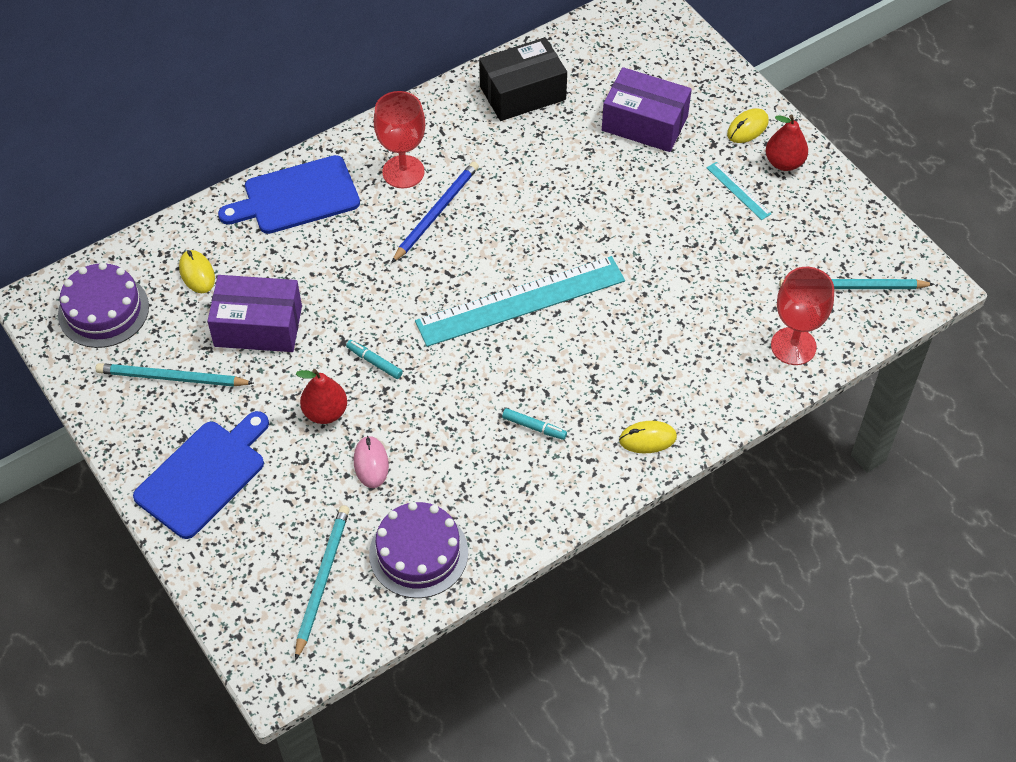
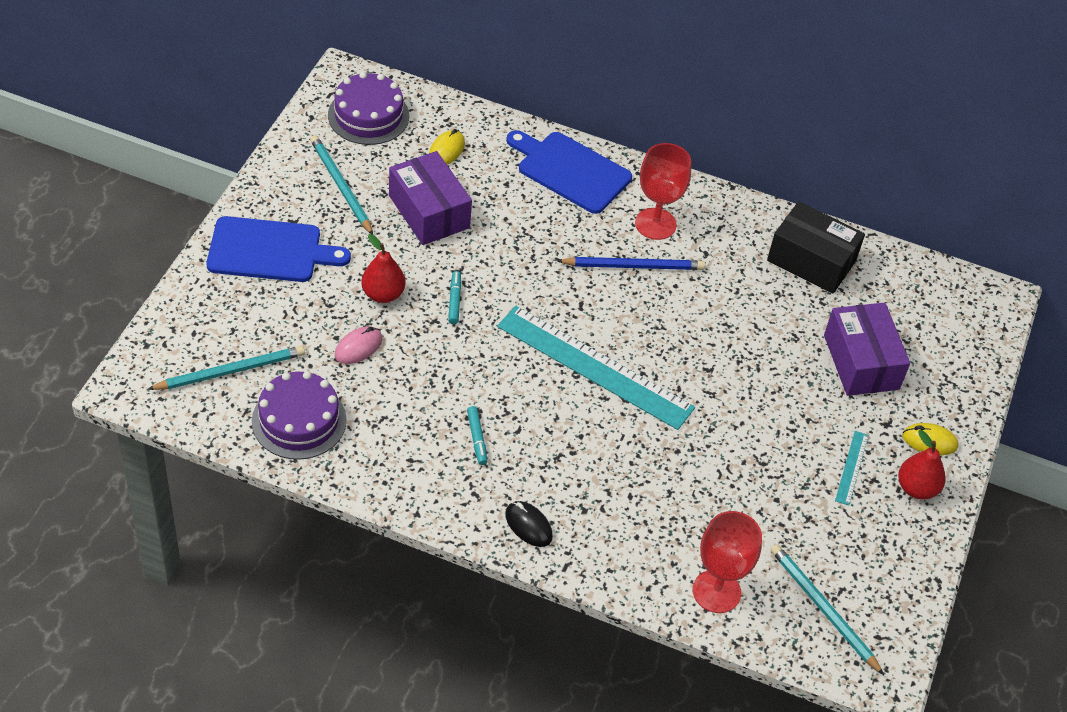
camera: 50 degrees right, 5 degrees down
(647, 439) = (528, 525): yellow mouse -> black mouse

